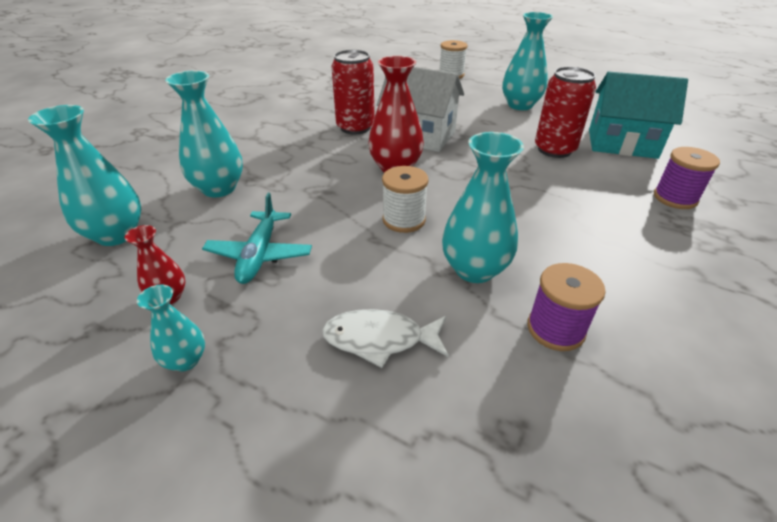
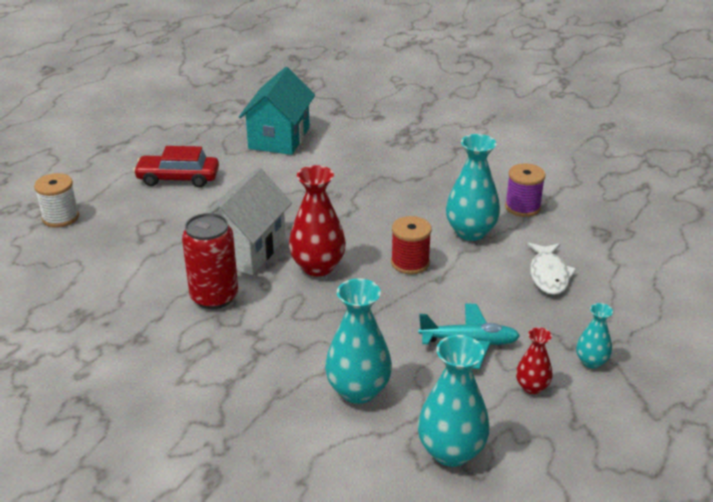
camera: 90 degrees left, 5 degrees down
(404, 220) = (410, 263): white spool -> red spool
(520, 105) = (178, 178): turquoise vase -> red car
(554, 150) = (287, 173): red can -> none
(675, 198) = (371, 135): purple spool -> none

